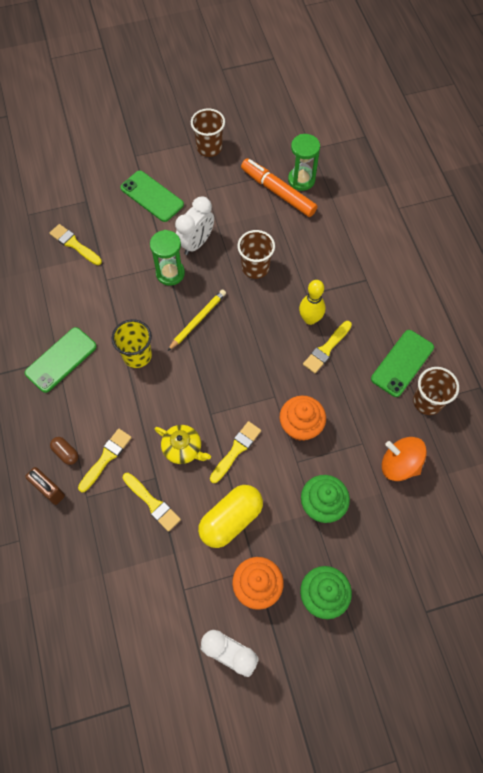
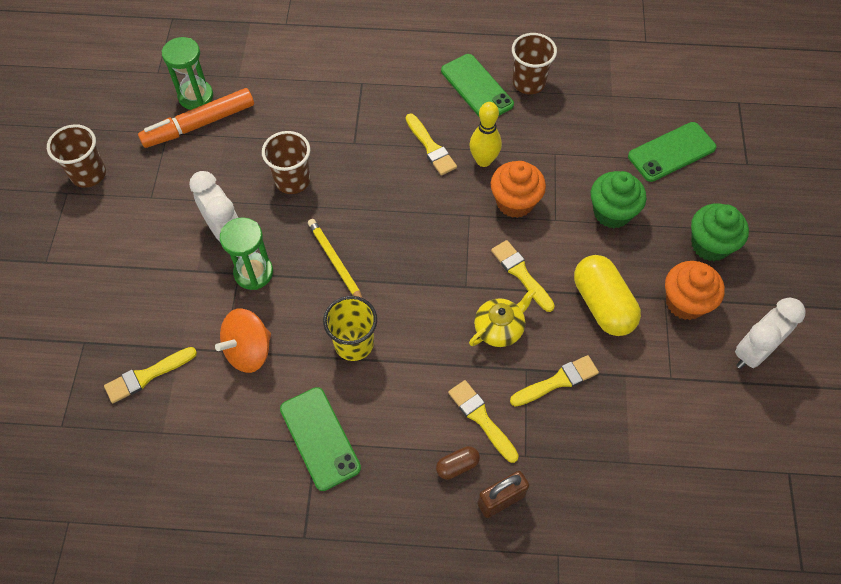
camera: 70 degrees left, 5 degrees down
(152, 196) = (124, 260): green phone -> green phone (671, 152)
(310, 319) = (386, 150): yellow bowling pin -> yellow bowling pin (483, 160)
(399, 464) = (589, 130): orange spinning top -> orange spinning top (248, 351)

